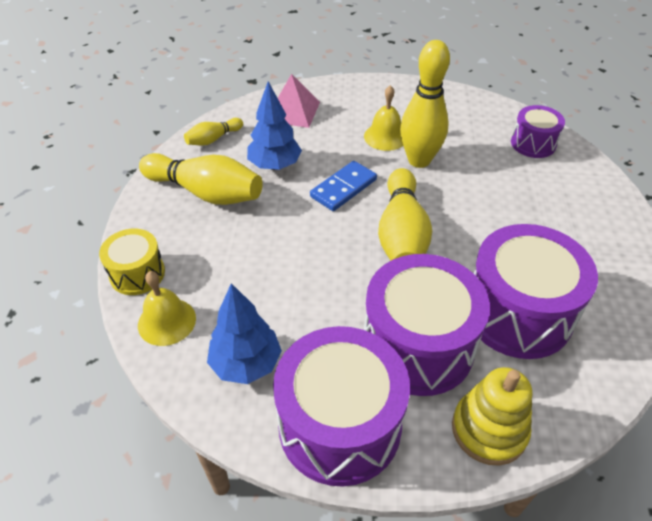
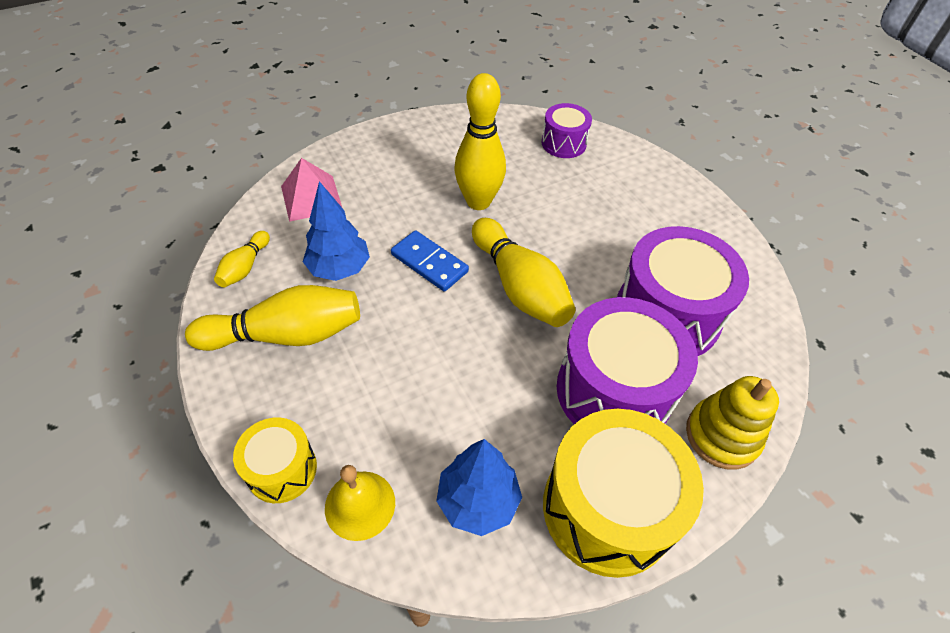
camera: 35 degrees left, 5 degrees up
(339, 425) = (607, 508): purple drum -> yellow drum
(343, 188) = (429, 263): blue domino -> blue domino turned 60 degrees counterclockwise
(385, 137) = (428, 189): yellow bell -> none

